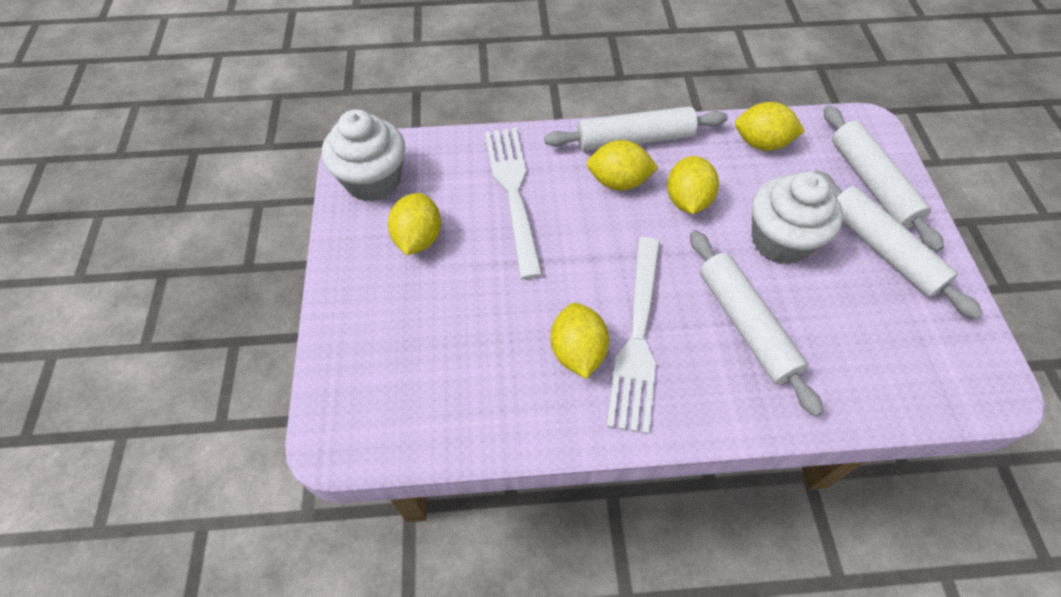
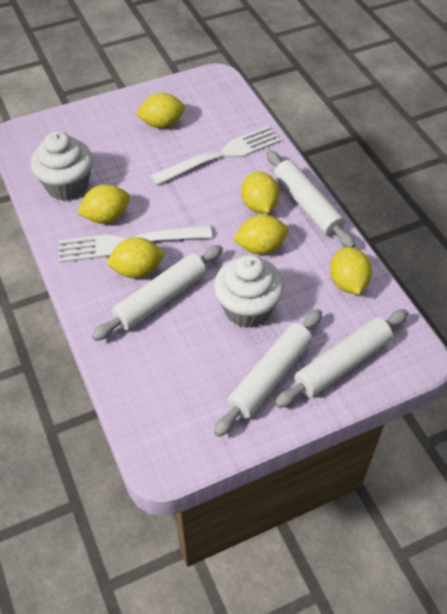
camera: 70 degrees right, 5 degrees down
(373, 181) = (198, 91): white cupcake -> white cupcake (67, 186)
(690, 338) = (137, 270): none -> yellow lemon

